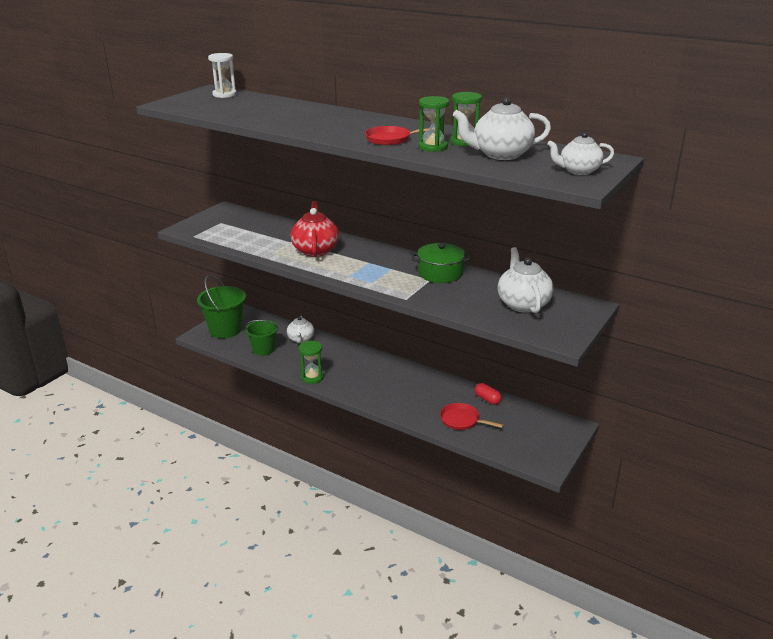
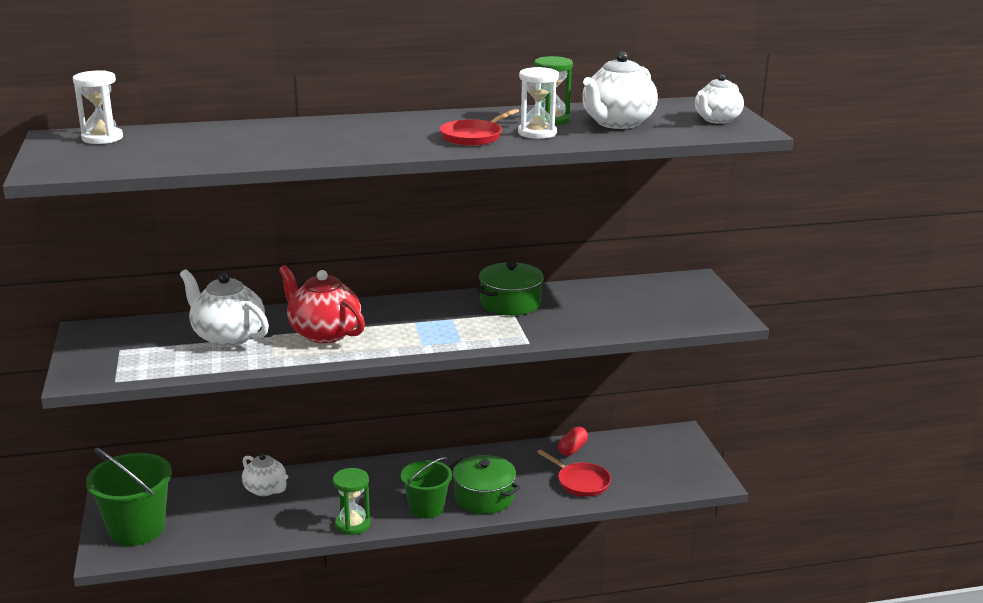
camera: 45 degrees left, 5 degrees down
(263, 349) = (235, 525): green bucket -> green bucket (426, 508)
(395, 399) = (484, 497): none -> green pot
(433, 147) = (537, 133): green hourglass -> white hourglass
(462, 420) = (581, 482): red pan -> red pan turned 120 degrees counterclockwise
(487, 399) = (572, 449): red capsule -> red capsule turned 60 degrees counterclockwise
(523, 304) = (640, 301): white teapot -> white teapot (227, 336)

